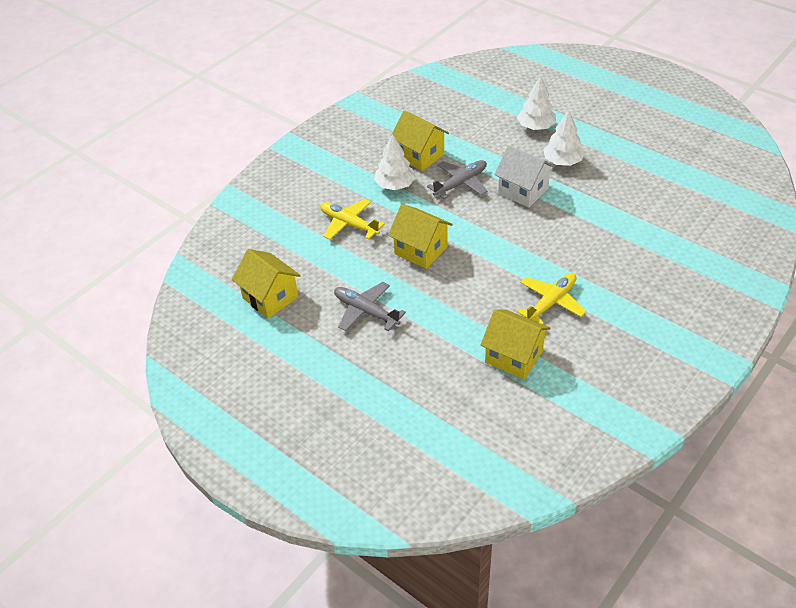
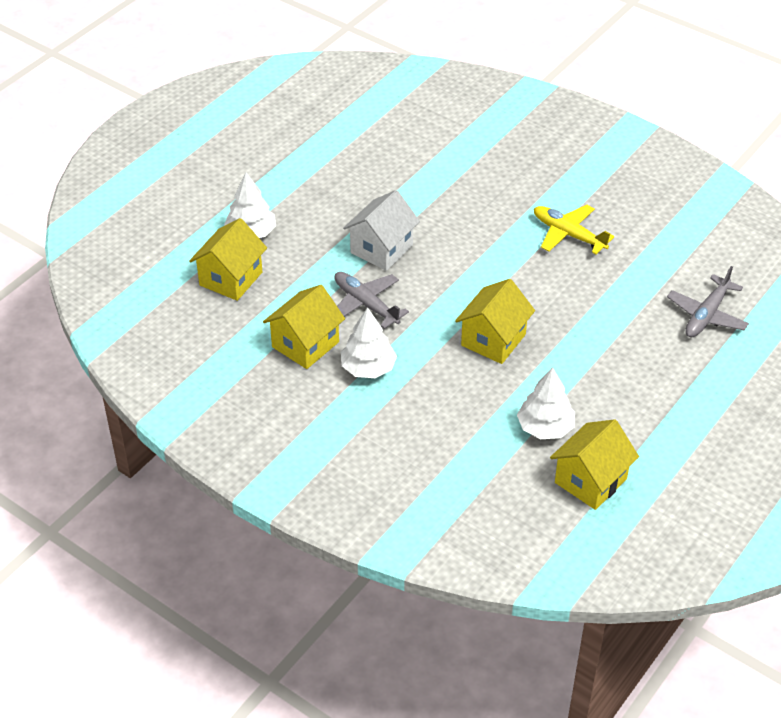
camera: 95 degrees left, 0 degrees up
(349, 224) = (448, 411): yellow plane -> none
(366, 311) = (602, 386): grey plane -> grey plane (707, 315)
(513, 356) = (650, 265): yellow house -> yellow house (231, 279)
(562, 162) = (326, 213): white tree -> white tree (545, 427)

